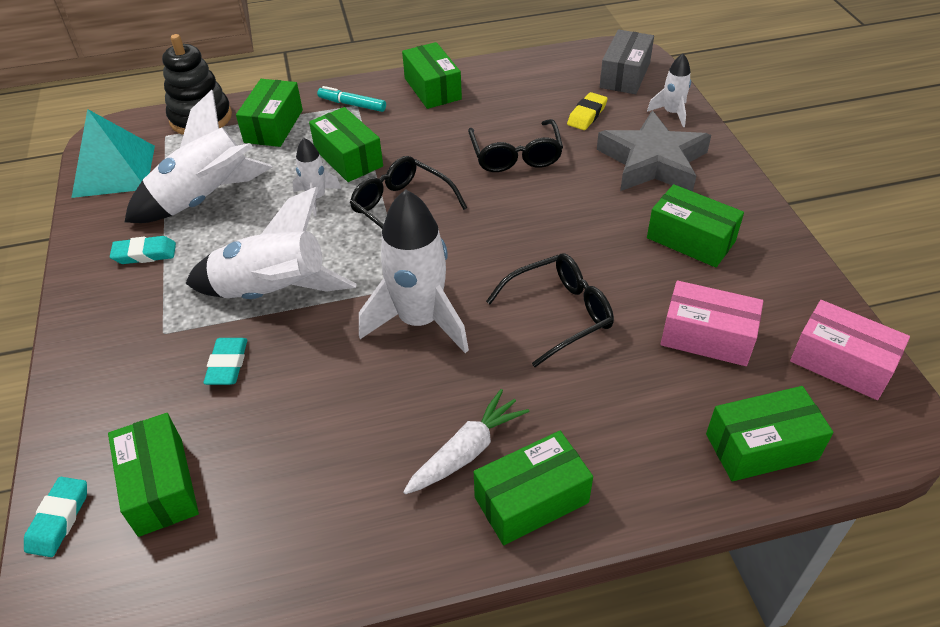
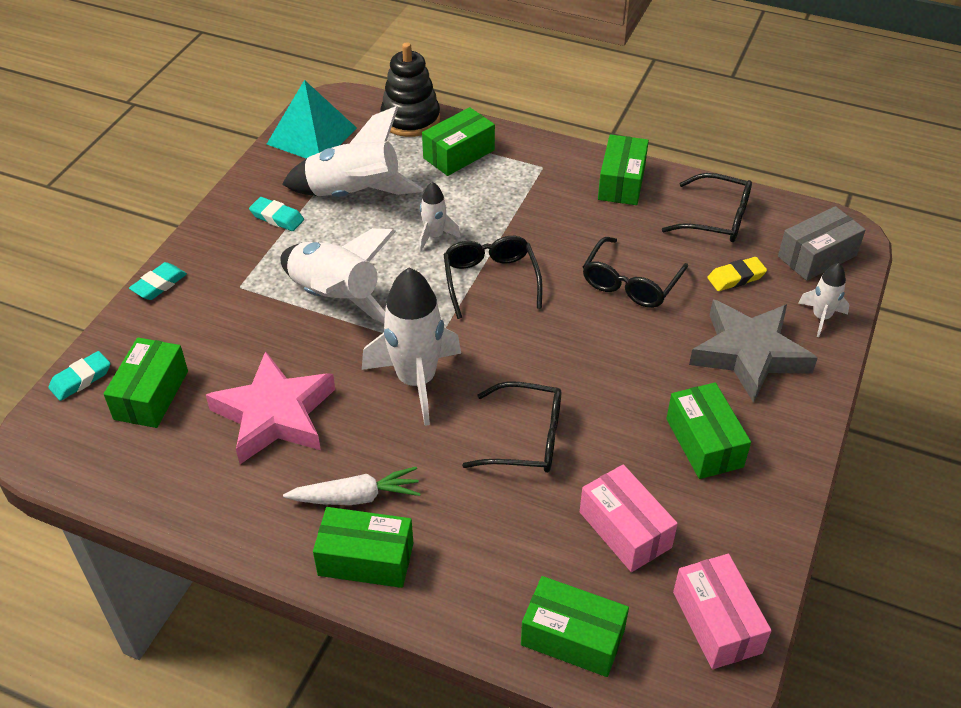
camera: 35 degrees right, 0 degrees up
(227, 364) = (259, 335): turquoise eraser -> turquoise eraser (159, 285)
(315, 427) = (275, 415): none -> pink star
(348, 158) = (490, 213): green box -> none
(352, 104) = (539, 164): turquoise marker -> none
(530, 82) = (716, 219): none -> black glasses

